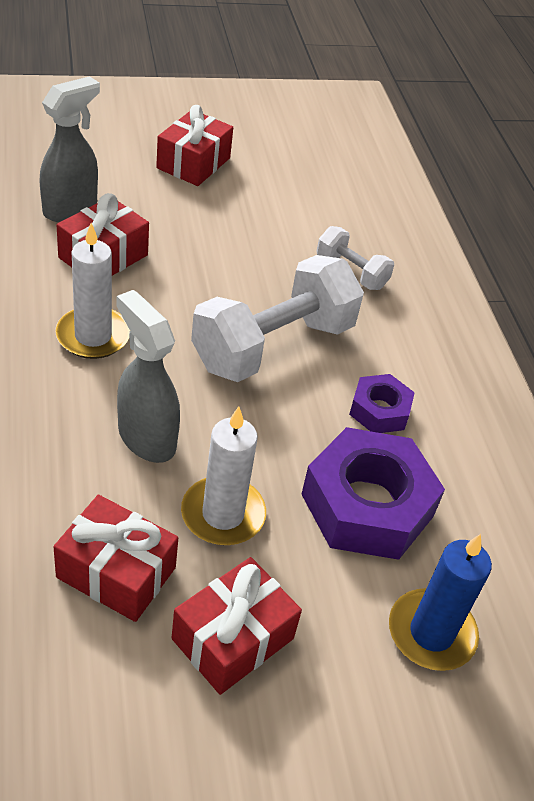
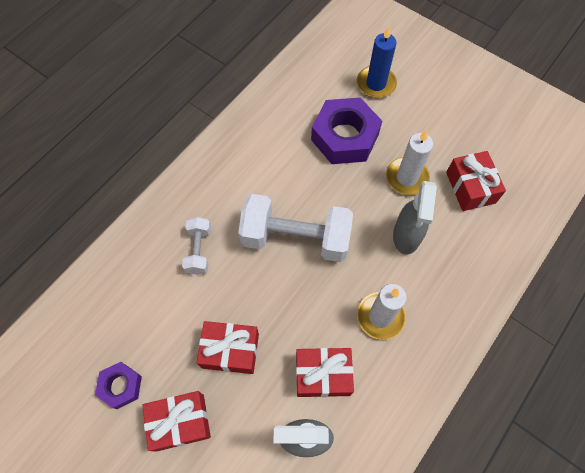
camera: 125 degrees left, 20 degrees up
(233, 638) = (448, 134): red gift -> red gift (230, 350)
(379, 410) = (288, 168): purple nut -> purple nut (121, 386)

